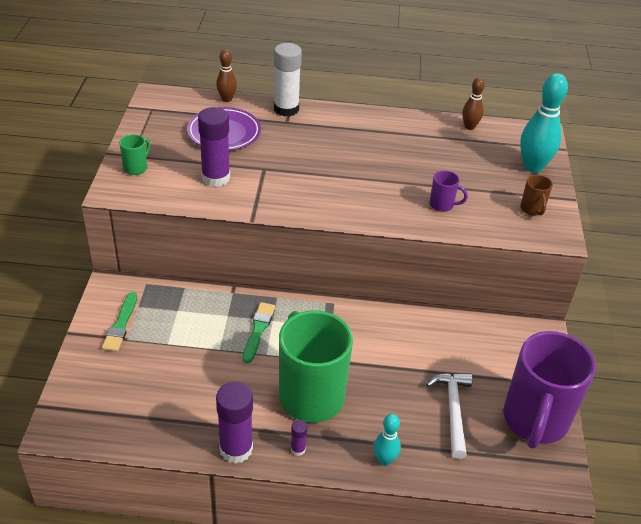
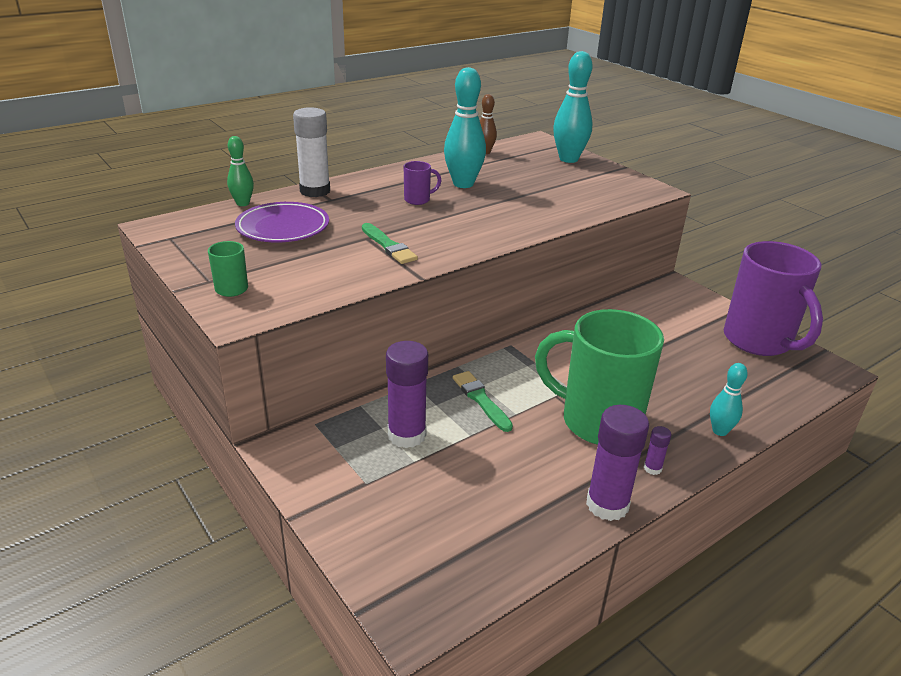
camera: 40 degrees left, 10 degrees down
(121, 324) = (340, 474): green brush -> green brush (388, 246)
(216, 178) = (332, 262): purple glue stick -> purple glue stick (407, 435)
(227, 99) = (243, 203): brown bowling pin -> green bowling pin
(402, 152) = (463, 184): none -> turquoise bowling pin
(442, 205) = (551, 203): purple mug -> purple mug (418, 200)
(453, 410) = (705, 366): white hammer -> none
(532, 209) = (612, 182): brown mug -> none

